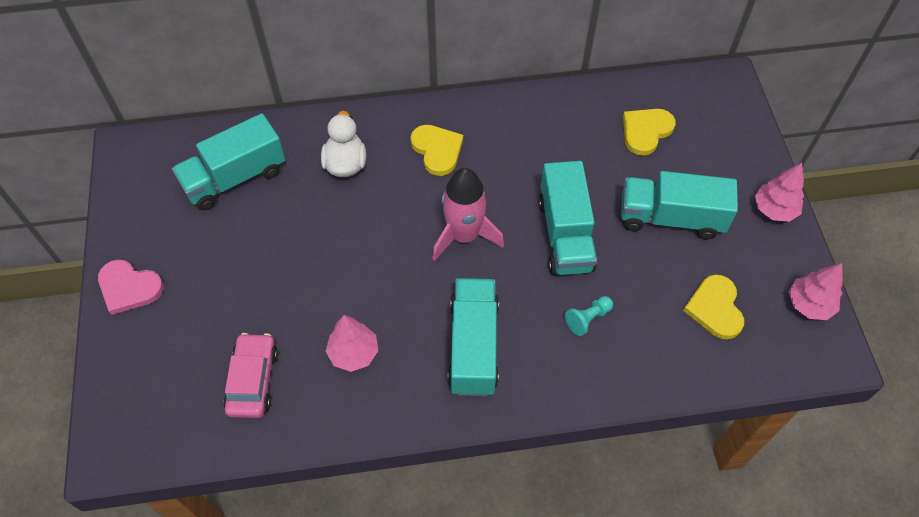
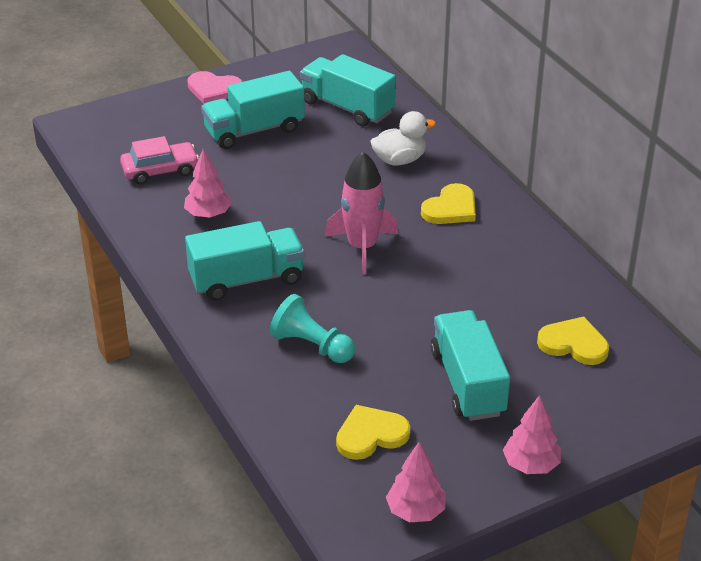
camera: 70 degrees right, 20 degrees down
(129, 288) = (214, 90): pink heart -> pink heart turned 75 degrees counterclockwise
(565, 234) = (401, 311): turquoise truck -> turquoise truck (254, 130)
(588, 319) = (312, 345): turquoise pawn -> turquoise pawn, size x1.62

